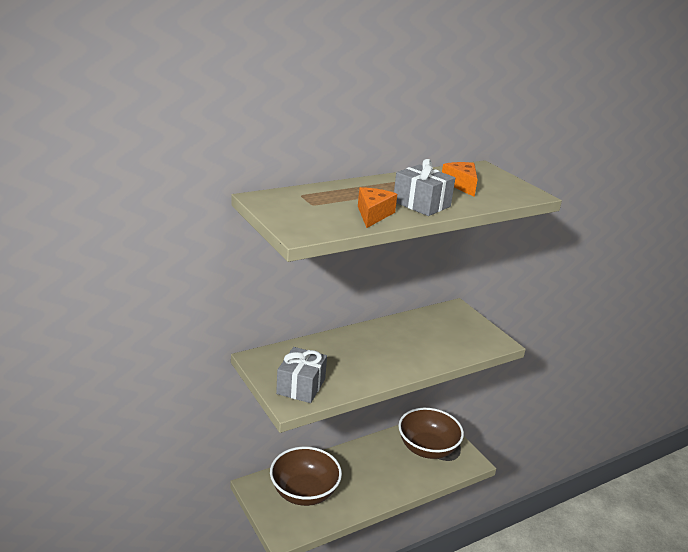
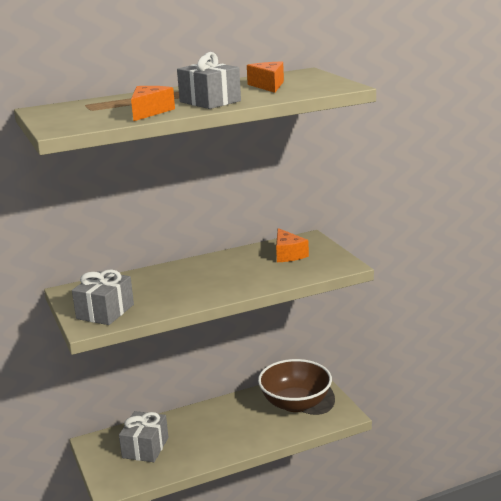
camera: 10 degrees right, 5 degrees down
(304, 492) = (145, 447): brown bowl -> grey gift
(445, 326) = (288, 254): none -> orange cheese

